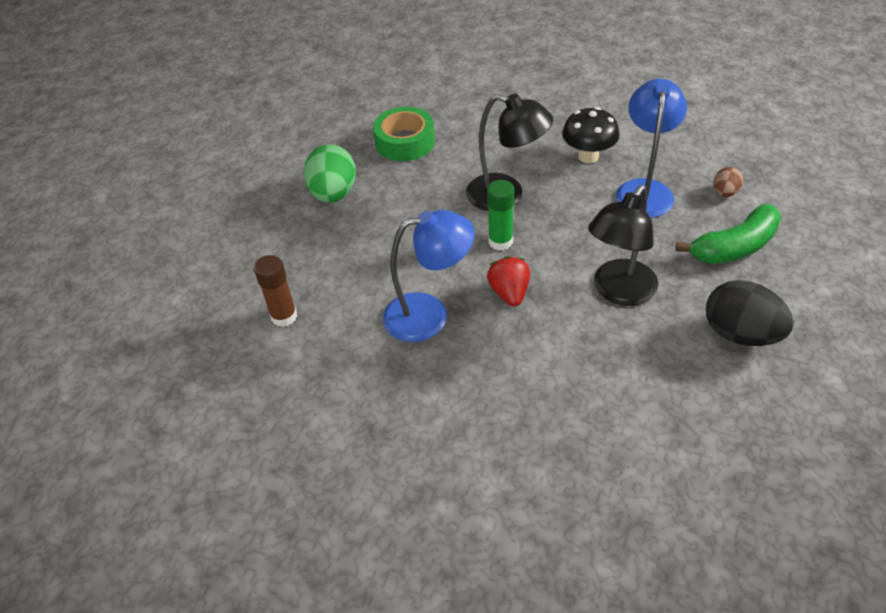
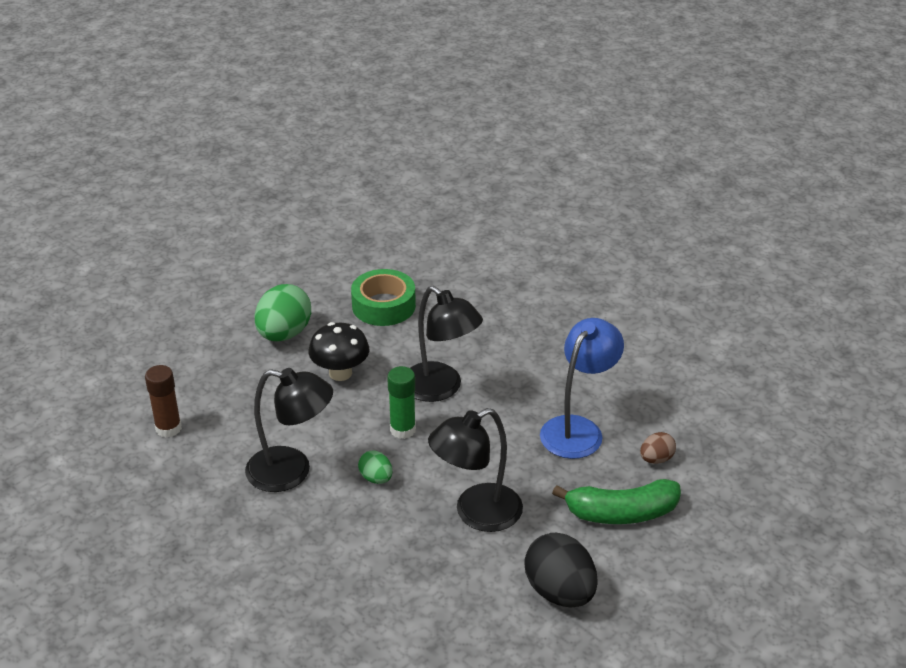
camera: 20 degrees right, 10 degrees down
(429, 315) = (291, 472): blue lamp -> black lamp
(509, 293) = (376, 478): red strawberry -> green egg
(588, 156) = (549, 378): black mushroom -> black mushroom (340, 373)

